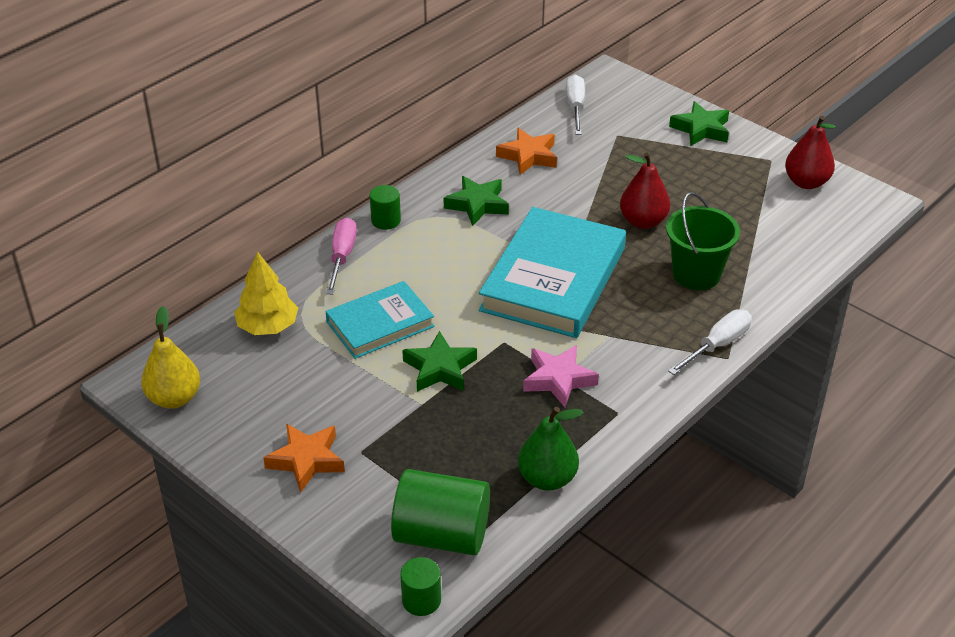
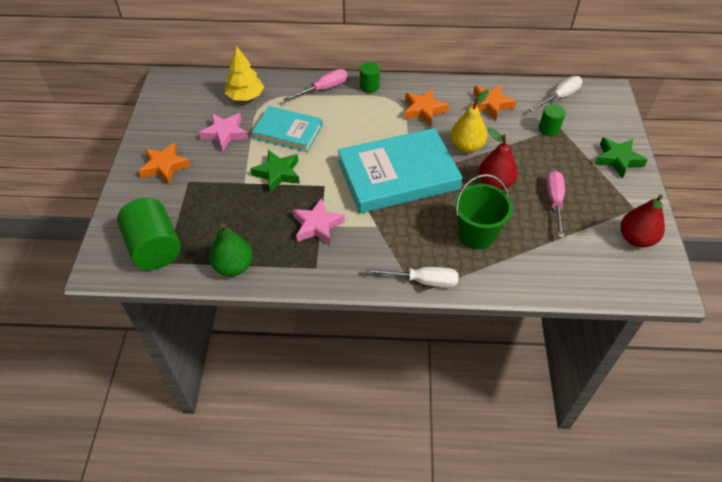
camera: 50 degrees right, 10 degrees up
(174, 398) = (167, 98): yellow pear -> yellow pear (466, 147)
(314, 378) = (225, 134): none -> pink star
(421, 600) = (102, 267): green cylinder -> green cylinder (549, 129)
(477, 204) = (423, 110): green star -> orange star
(709, 200) = (554, 201): none -> pink screwdriver

